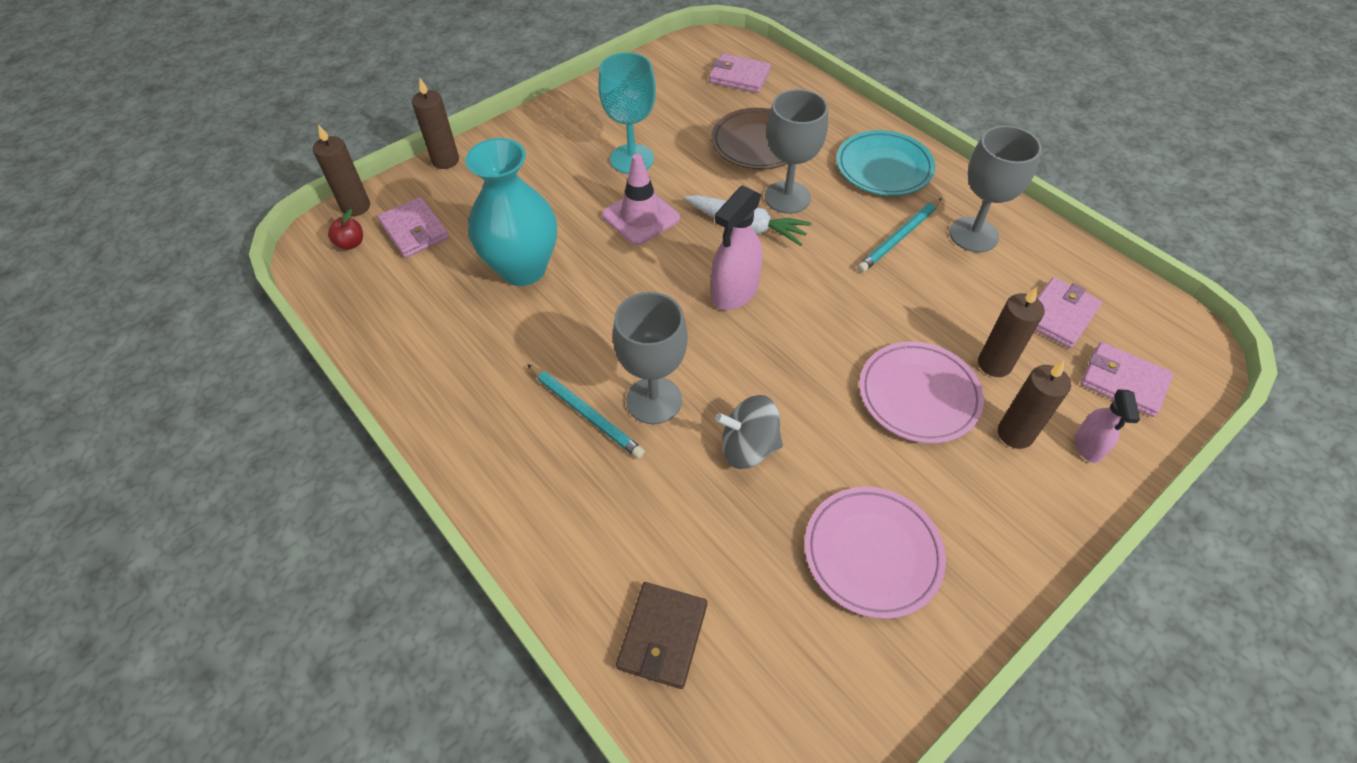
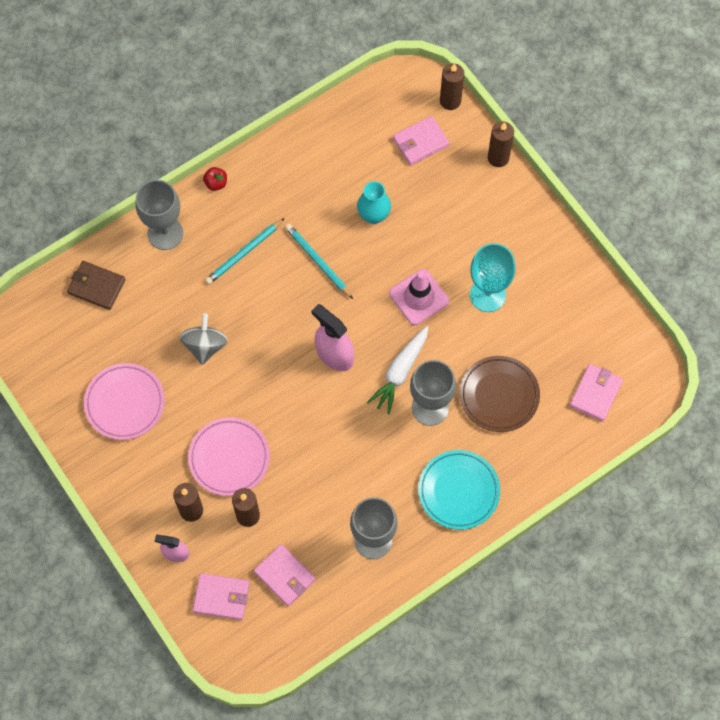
camera: 95 degrees right, 15 degrees up
(351, 244) = (411, 102): red apple -> red apple (216, 183)
(523, 268) = (373, 215): turquoise vase -> turquoise vase, size x0.56
(654, 400) = (248, 294): grey goblet -> grey goblet (165, 233)
(899, 237) = (376, 483): turquoise pencil -> turquoise pencil (318, 262)
(1123, 382) = (221, 597): pink wallet -> pink wallet turned 60 degrees clockwise

